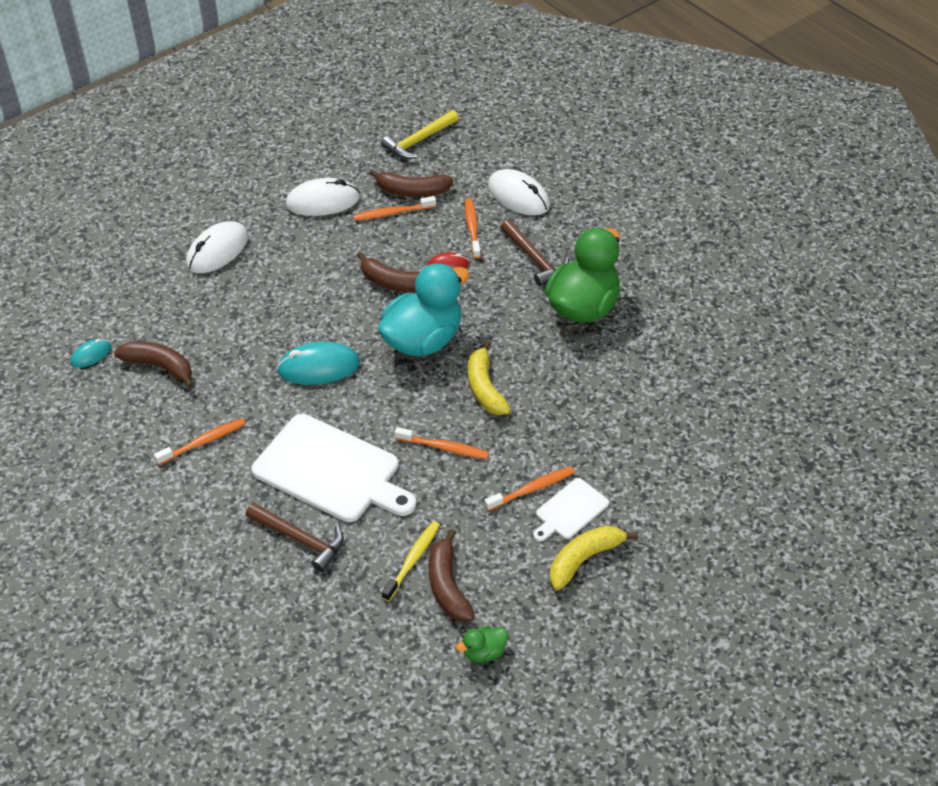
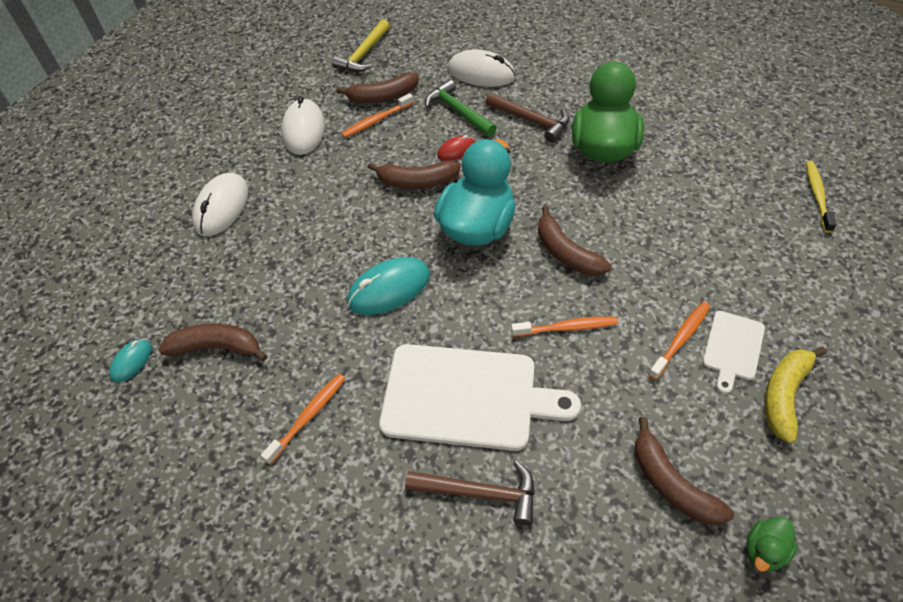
camera: 20 degrees left, 5 degrees up
(323, 201) = (304, 130): white mouse -> white mouse turned 60 degrees counterclockwise
(412, 560) = (615, 468): yellow toothbrush -> yellow toothbrush (817, 195)
(472, 228) = (458, 111): orange toothbrush -> green hammer
(485, 388) = (566, 253): yellow banana -> brown banana

